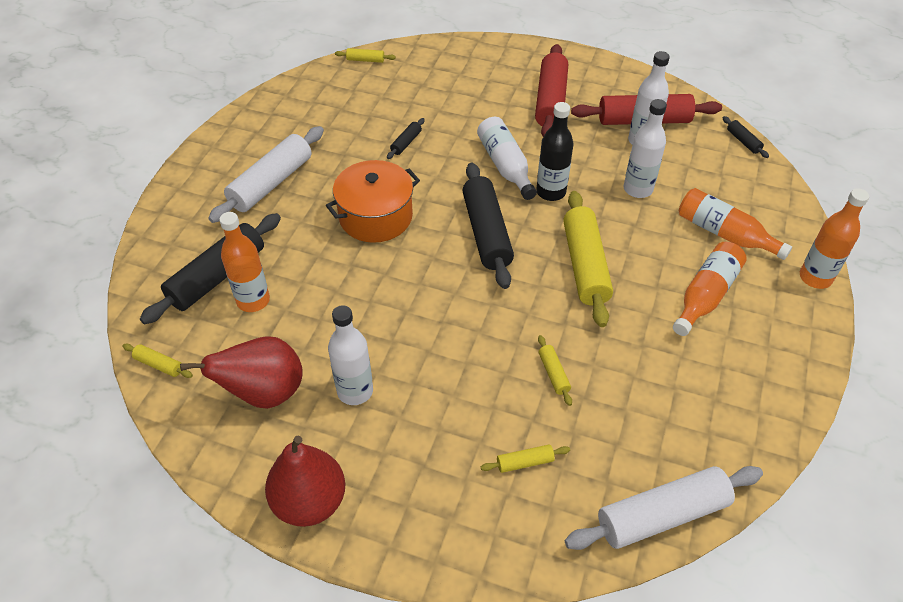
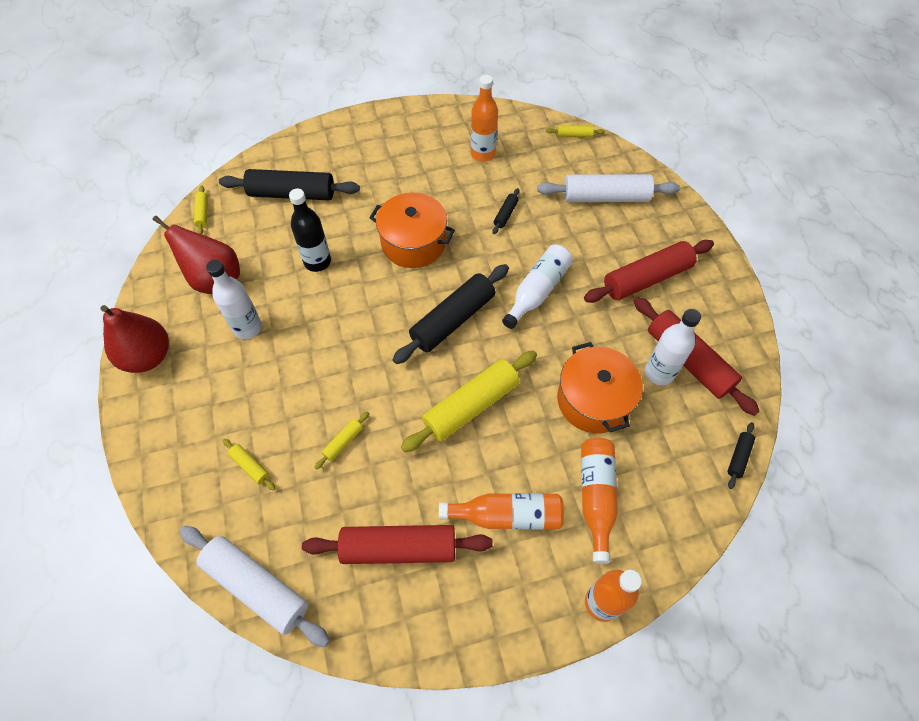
camera: 55 degrees right, 10 degrees up
(253, 300) = (285, 225): orange bottle -> orange bottle (483, 154)
(271, 183) = (397, 166): white rolling pin -> white rolling pin (605, 197)
(365, 60) = (574, 135): yellow rolling pin -> yellow rolling pin turned 60 degrees counterclockwise
(406, 143) = (505, 214): black rolling pin -> black rolling pin turned 60 degrees counterclockwise
(551, 192) = (534, 338): black bottle -> black bottle (317, 262)
(638, 189) = (593, 400): white bottle -> orange pot
(690, 383) = (399, 548): none -> red rolling pin

